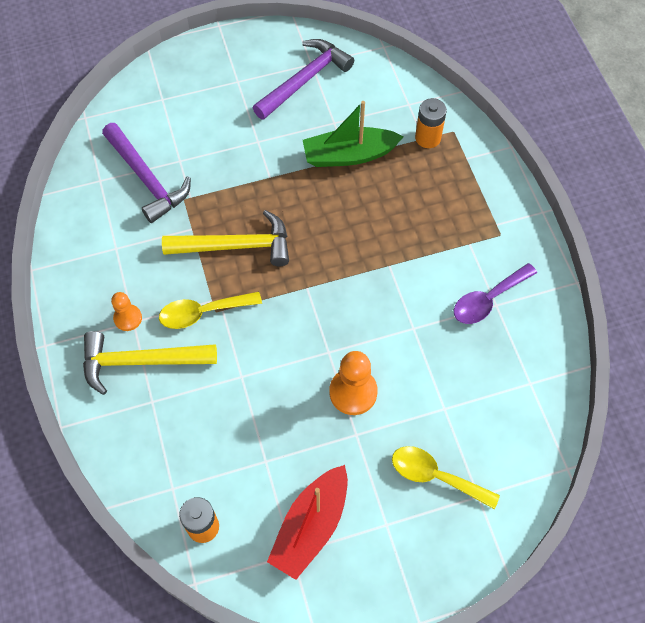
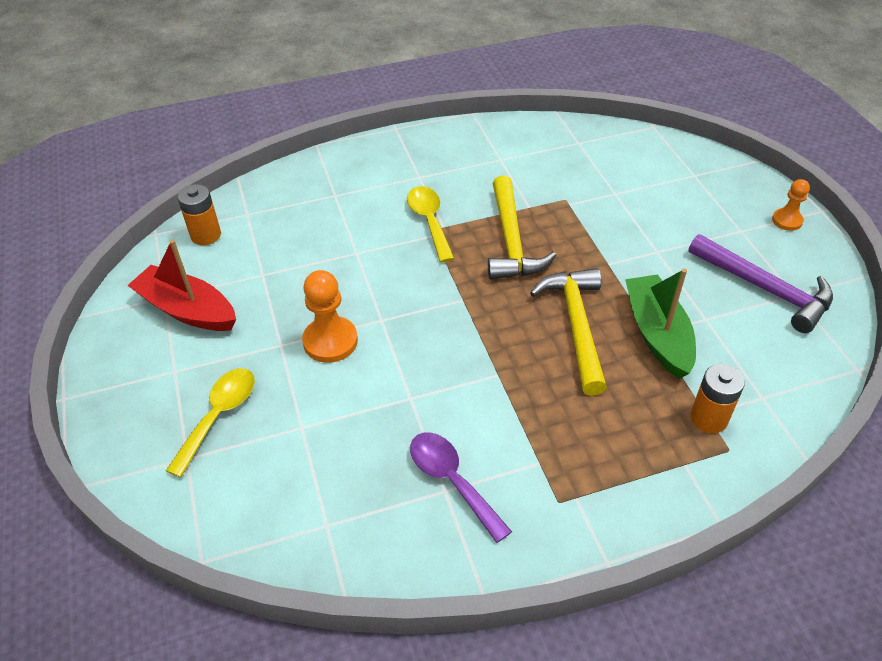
camera: 90 degrees right, 15 degrees down
(128, 318) = (423, 173): orange pawn -> orange pawn (787, 220)
(141, 362) = (376, 185): yellow hammer -> yellow hammer (576, 326)
(147, 179) = (586, 172): purple hammer -> none

